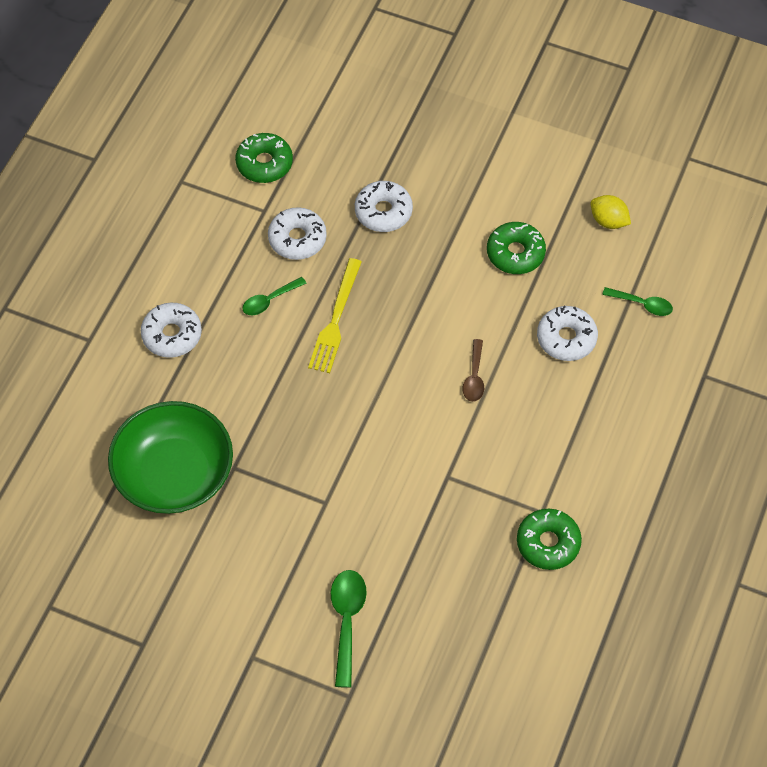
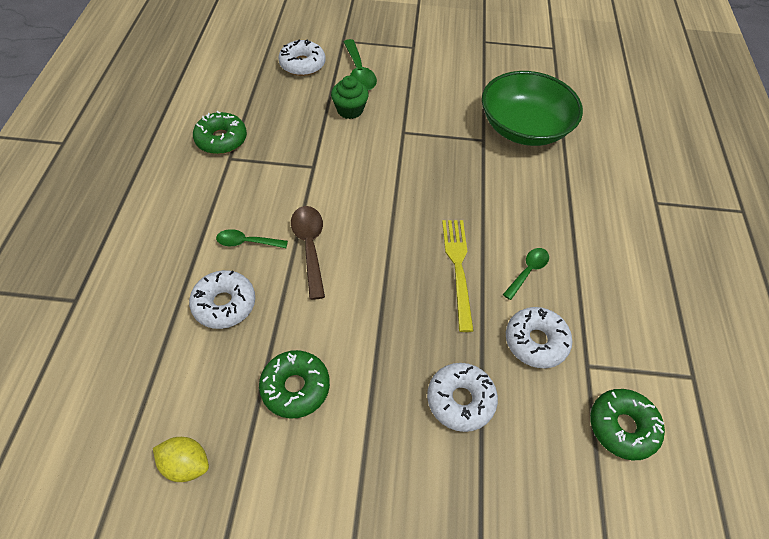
camera: 160 degrees right, 5 degrees down
(172, 335) = (593, 221): white donut -> white donut (302, 64)
(379, 554) = (350, 110): none -> green cupcake
(474, 377) = (309, 247): brown spoon -> brown spoon, size x1.54
(642, 304) = (141, 362): green spoon -> green spoon (247, 242)

